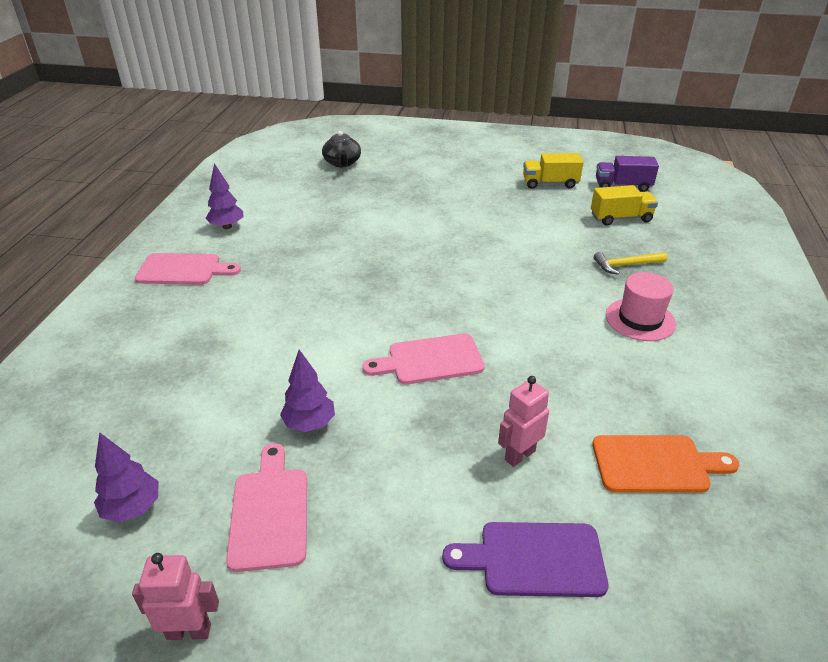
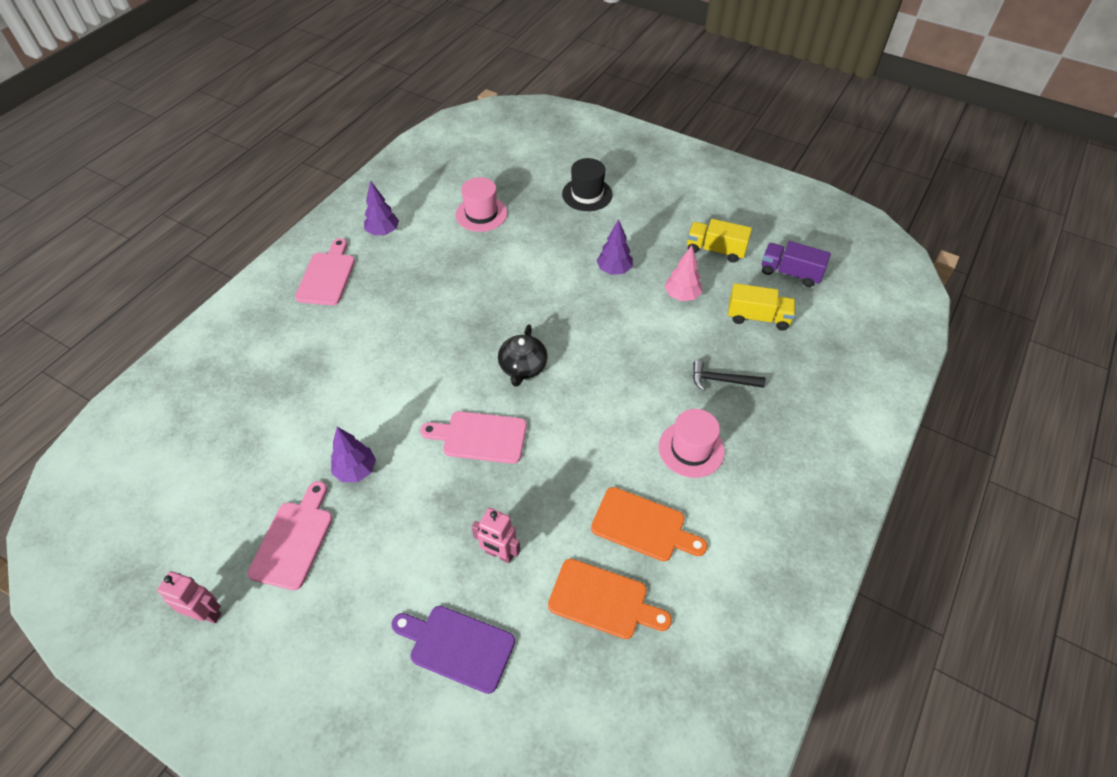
camera: 20 degrees right, 15 degrees up
(133, 508) = (206, 504): purple tree -> purple tree (614, 270)
(183, 270) = (327, 276): pink cutting board -> pink cutting board turned 105 degrees counterclockwise
(320, 197) = (481, 214): none -> pink hat
(342, 163) = (524, 170): black teapot -> black teapot (522, 367)
(411, 168) = (587, 194): none -> black hat
(519, 455) = (499, 554): pink robot -> pink robot turned 135 degrees counterclockwise
(545, 217) = (682, 296): none -> pink tree
(626, 265) = (722, 380): yellow hammer -> black hammer
(644, 390) = (643, 526): none -> orange cutting board

